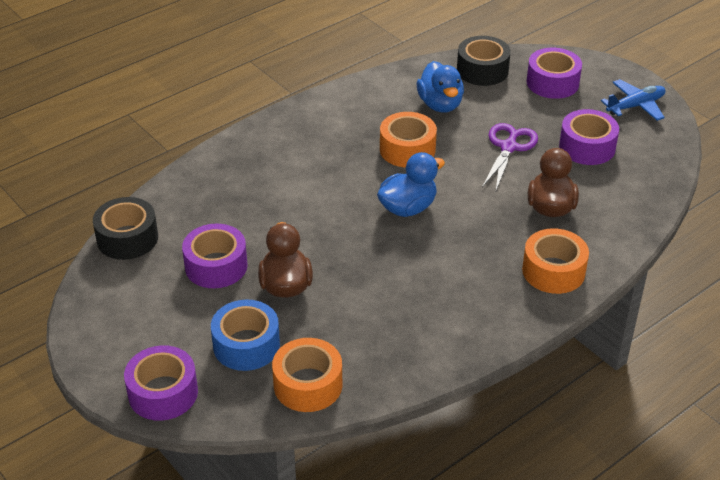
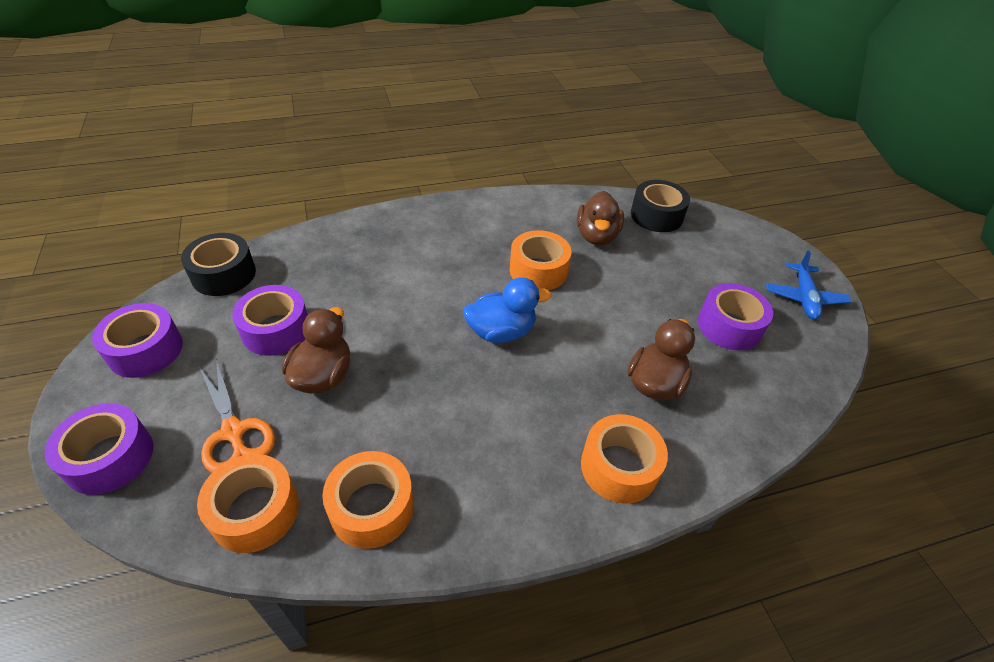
camera: 20 degrees right, 5 degrees up
(246, 345) = (233, 432): blue tape -> orange scissors
(392, 354) = (372, 507): none -> orange tape
(440, 104) = (597, 236): blue duck -> brown duck
(509, 147) = (643, 300): purple scissors -> none
(552, 83) = (722, 247): purple tape -> purple tape (145, 350)
(635, 106) = (803, 297): blue plane -> blue plane turned 105 degrees clockwise

